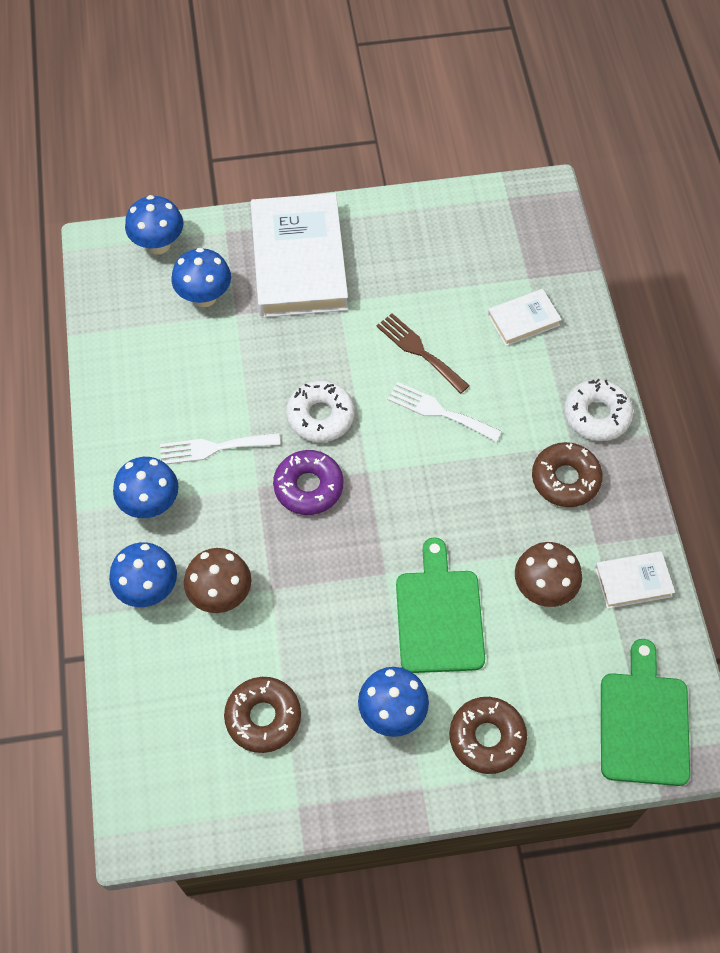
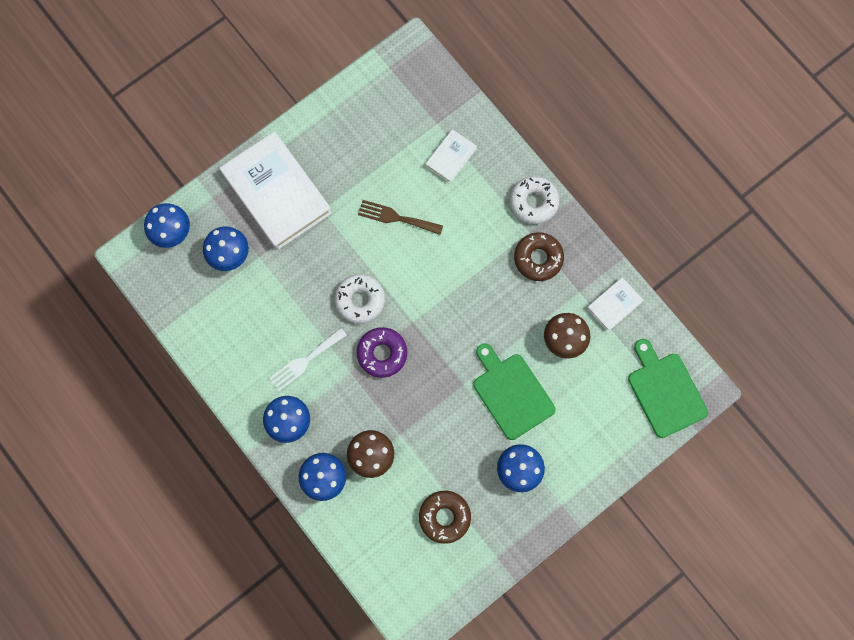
camera: 30 degrees left, 15 degrees up
(439, 411) = (433, 254): white fork -> none
(487, 738) = (581, 453): brown donut -> none

